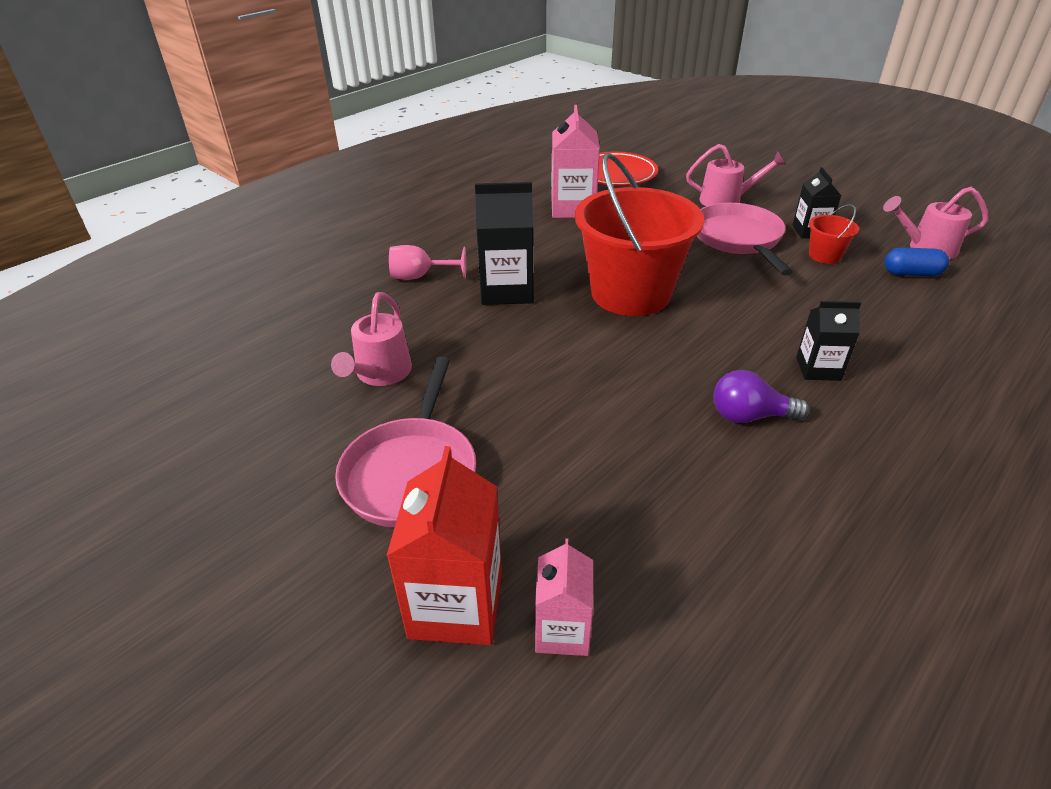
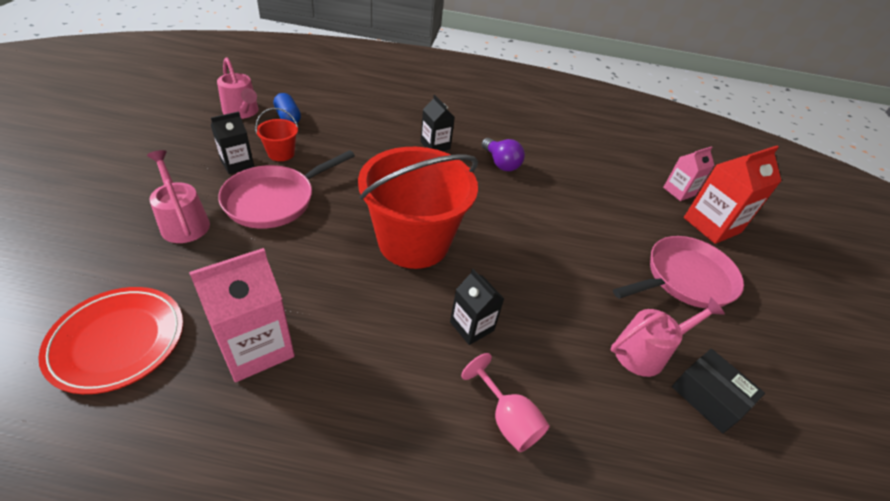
camera: 130 degrees left, 5 degrees up
(305, 384) = (708, 397): none -> black box
(507, 290) = (471, 326): black carton -> black carton, size x0.61

